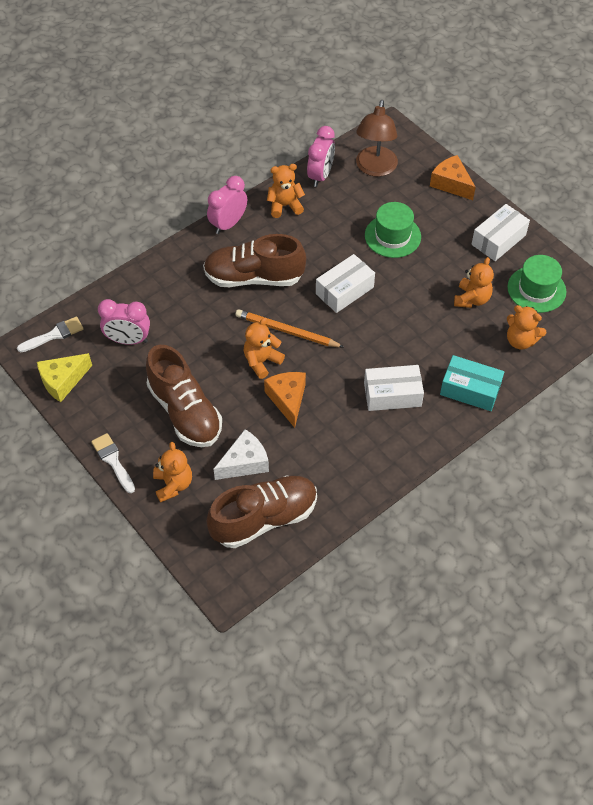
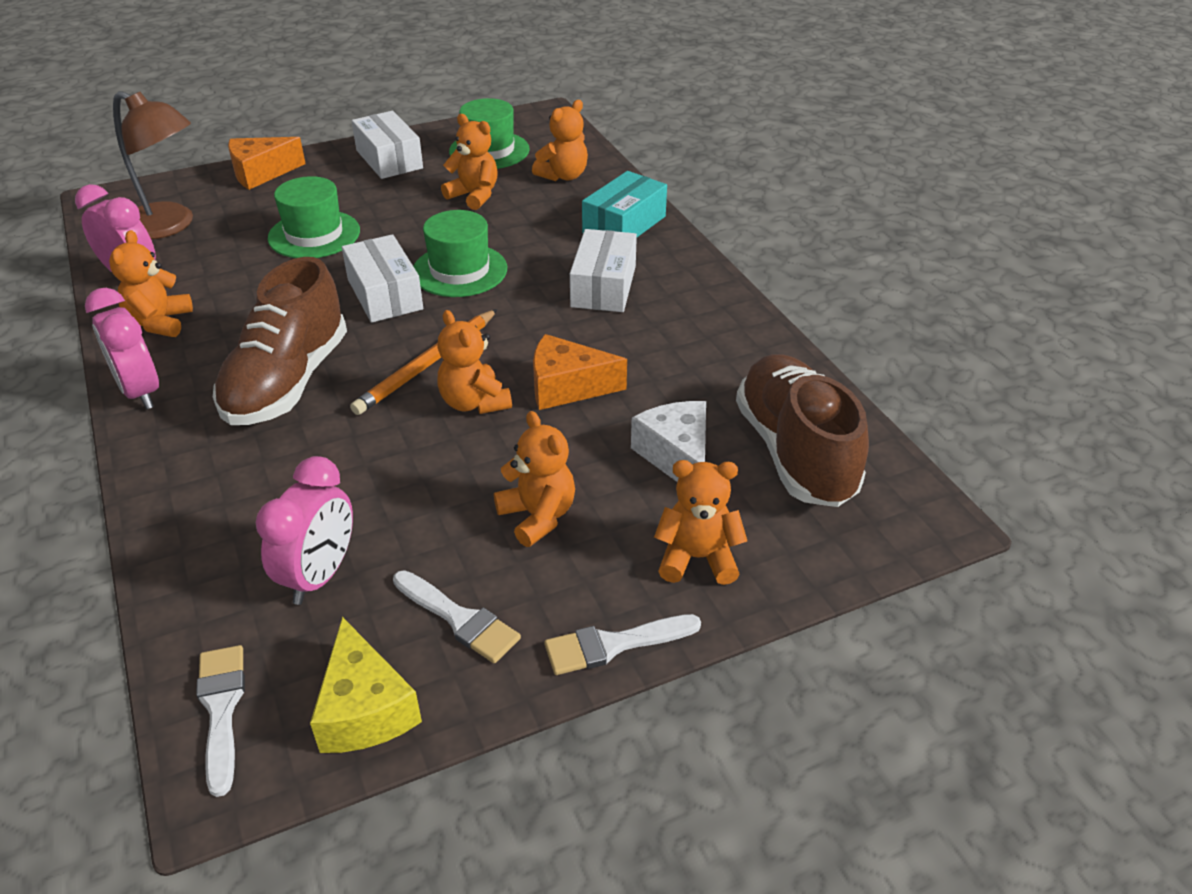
camera: 75 degrees left, 15 degrees down
(115, 399) = (459, 619): none -> white brush
(185, 412) = (538, 516): brown shoe -> orange teddy bear
(382, 318) = (459, 270): none -> green hat

